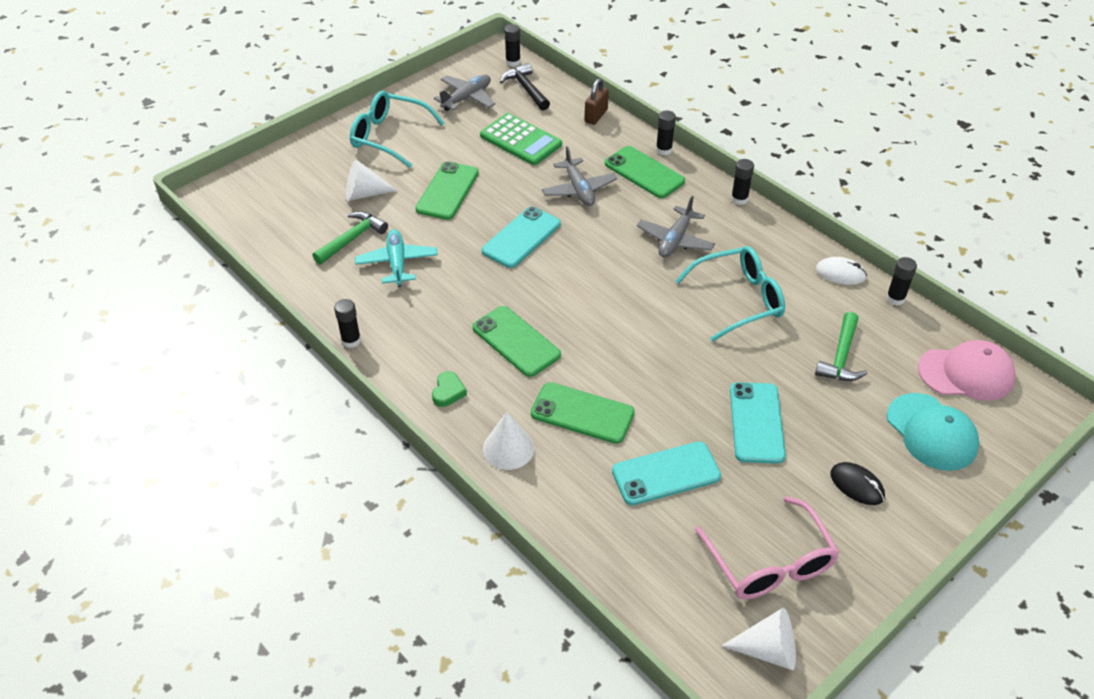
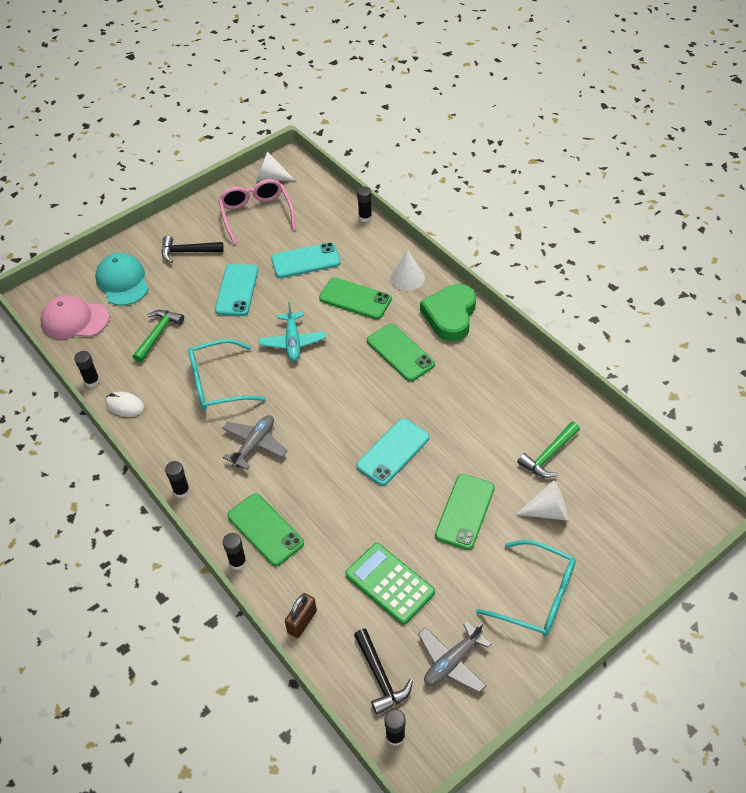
camera: 175 degrees left, 5 degrees up
(351, 340) = (529, 357): black glue stick -> black glue stick (365, 217)
(397, 263) = (503, 427): turquoise plane -> turquoise plane (293, 341)
(448, 392) = (450, 316): green heart -> green heart, size x2.26
(578, 189) = (334, 509): grey plane -> none
(857, 485) = (187, 252): black mouse -> black hammer

